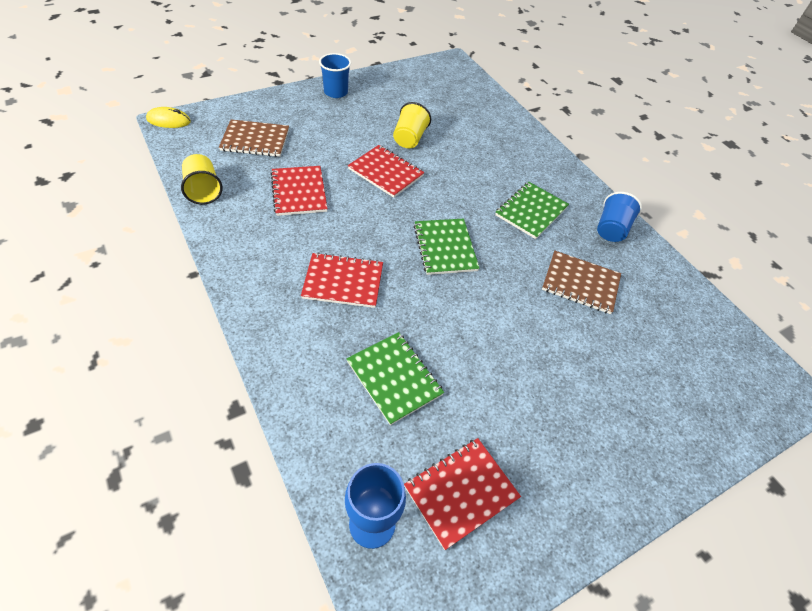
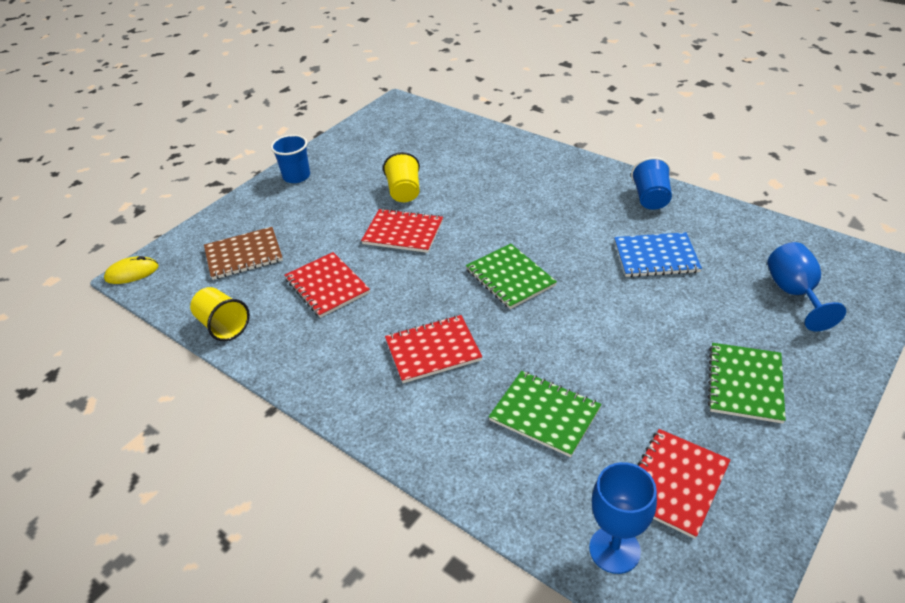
camera: 15 degrees left, 10 degrees down
(531, 211) = (568, 212): green notebook -> green notebook (745, 384)
(580, 283) = (656, 257): brown notebook -> blue notebook
(684, 372) = (794, 293): none -> blue goblet

